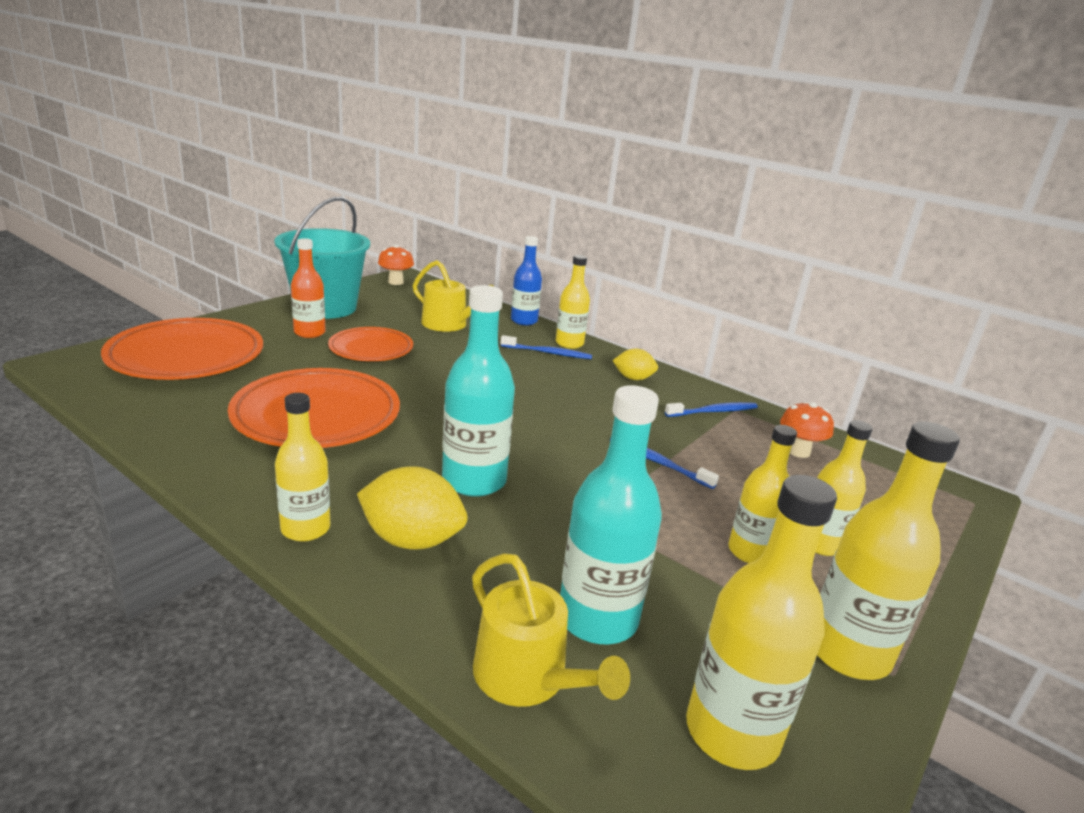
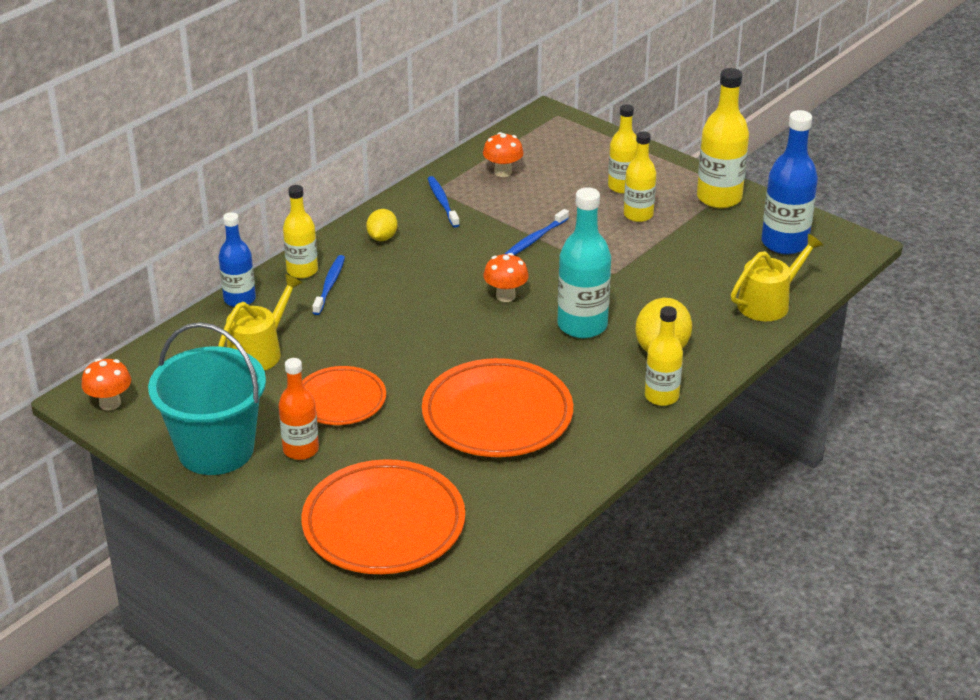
camera: 85 degrees left, 10 degrees up
(535, 435) = (505, 296): none -> orange mushroom
(597, 618) = (716, 278): turquoise bottle -> none
(732, 732) = (784, 243): yellow bottle -> blue bottle

